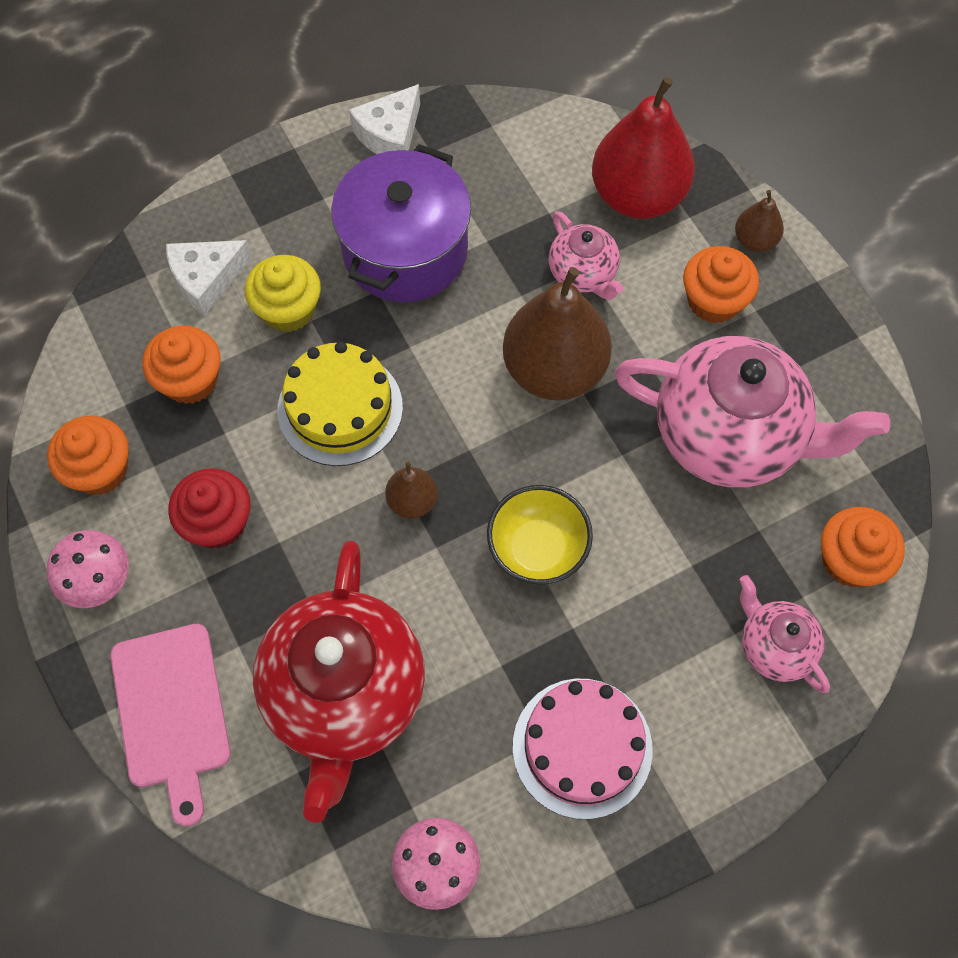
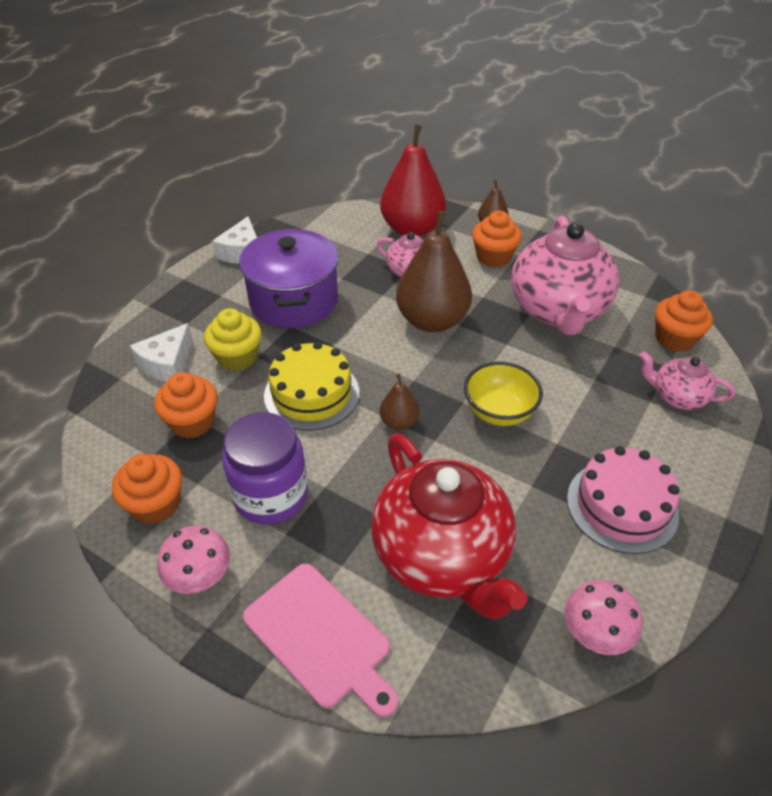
camera: 30 degrees left, 20 degrees down
(218, 522) = (271, 495): red cupcake -> purple jar
(730, 436) = (558, 310): pink teapot -> pink teapot turned 105 degrees clockwise

